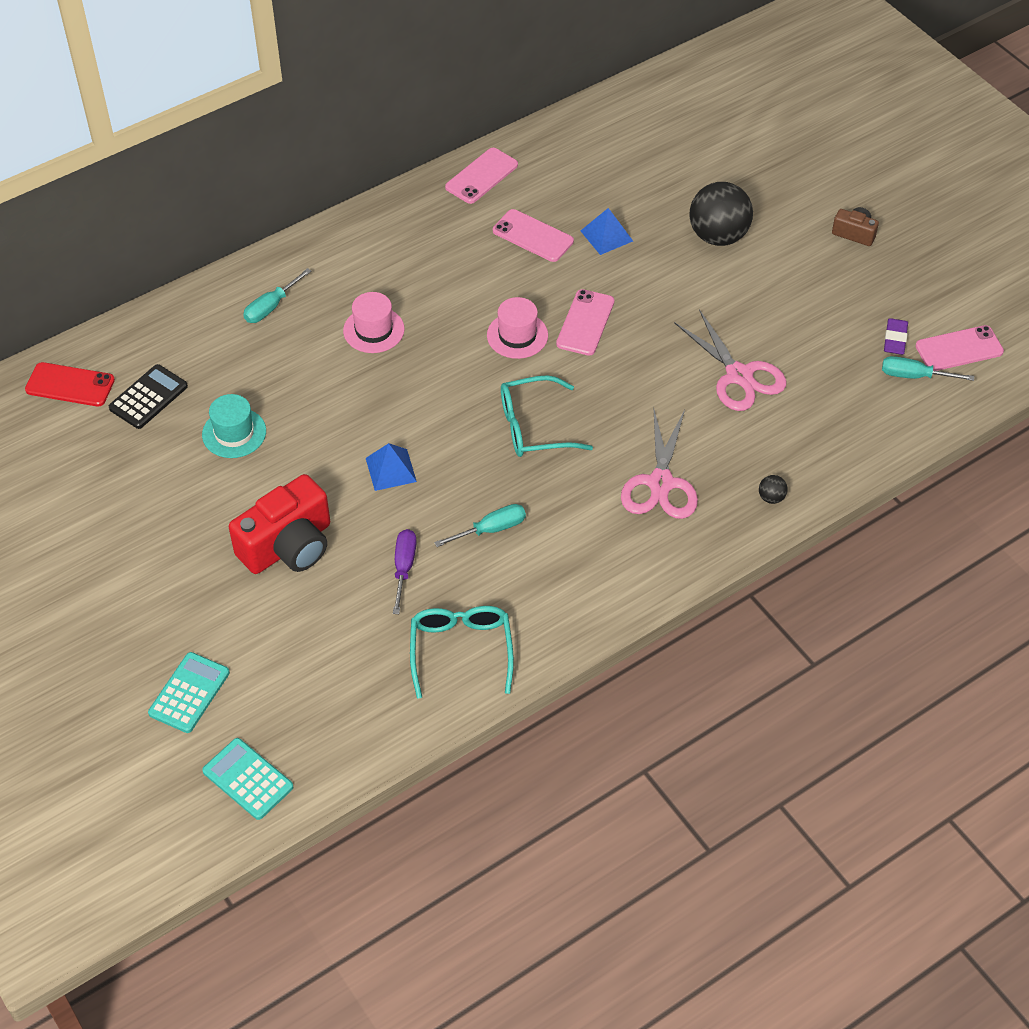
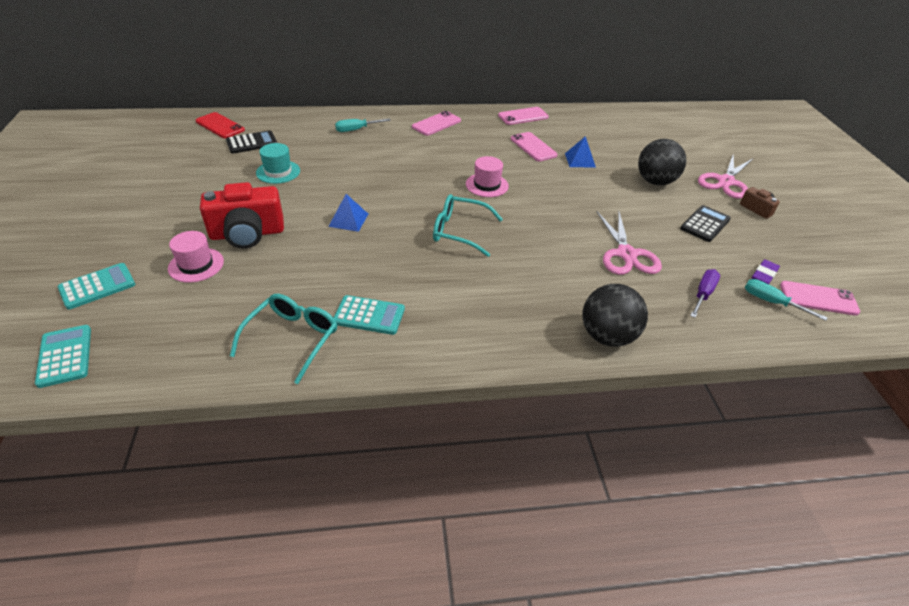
camera: 25 degrees right, 10 degrees down
(373, 330) = (403, 156): pink hat -> pink hat (196, 265)
(404, 568) = (304, 273): purple screwdriver -> purple screwdriver (703, 294)
(491, 529) = (381, 275): turquoise screwdriver -> none
(517, 586) = (369, 315): none -> turquoise calculator
(585, 323) = (536, 193): pink phone -> pink phone (436, 124)
(661, 483) = (525, 294): pink scissors -> pink scissors (726, 182)
(771, 497) = (607, 336): black ball -> black ball, size x2.45
(805, 286) = (705, 224): none -> black calculator

